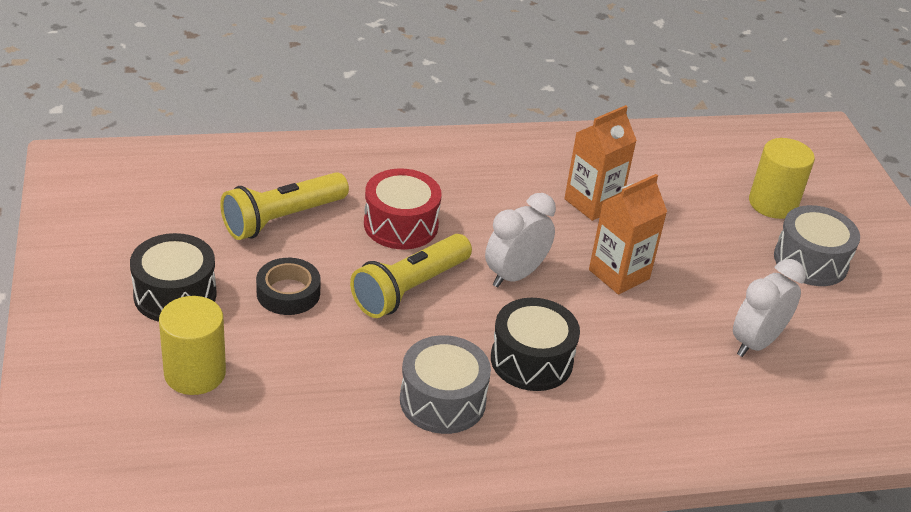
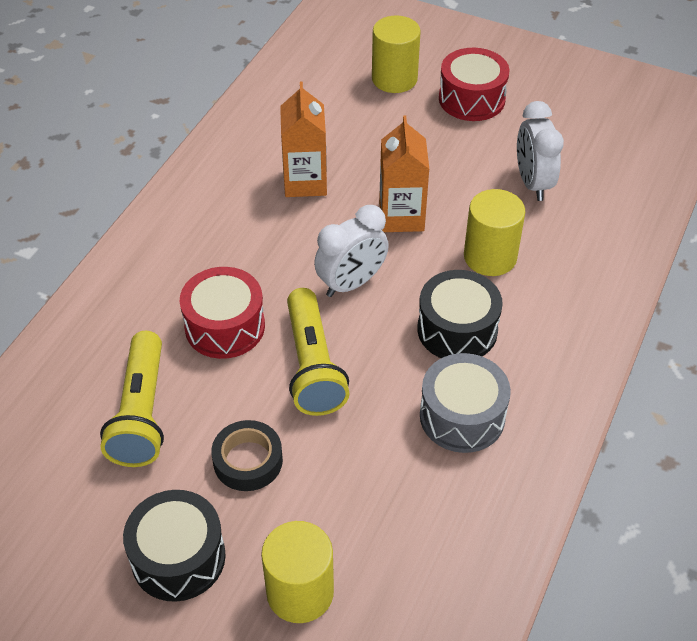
camera: 50 degrees left, 10 degrees up
(515, 275) = (351, 283): white clock -> white clock turned 120 degrees counterclockwise
(635, 349) = (490, 257): none -> yellow cylinder
(810, 261) = (471, 99): grey drum -> red drum

